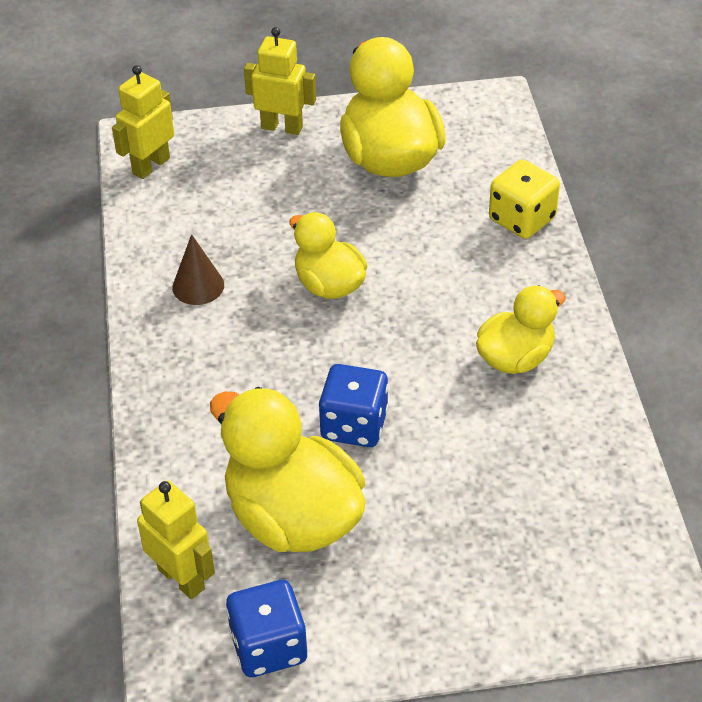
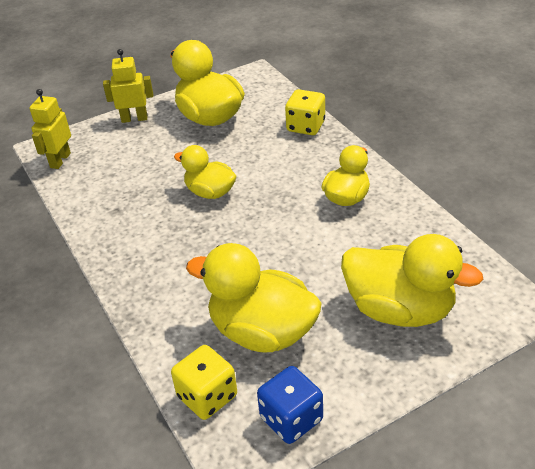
camera: 20 degrees left, 5 degrees down
(182, 578) = (207, 396): yellow robot -> yellow dice
(198, 286) = (125, 217): brown cone -> none
(354, 425) = (270, 265): blue dice -> none
(491, 552) = (399, 309): none -> yellow duck

